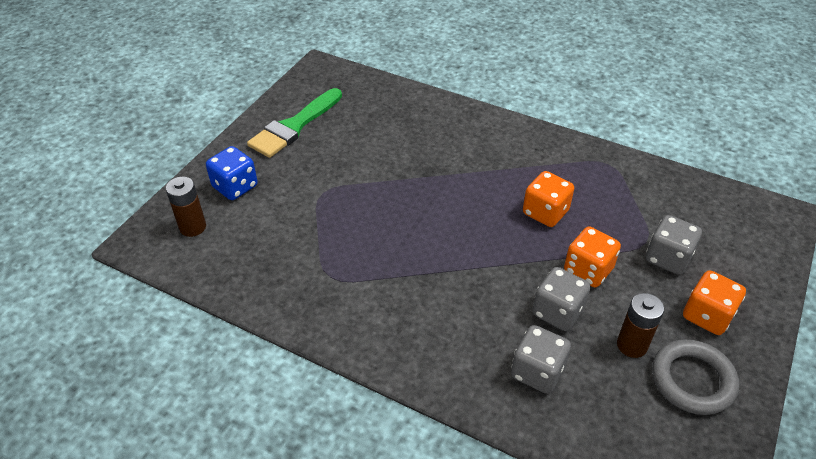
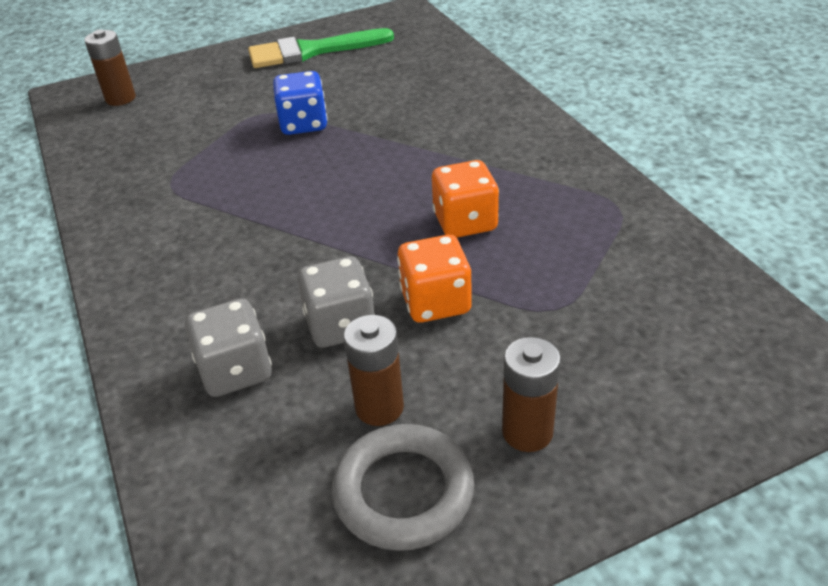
camera: 40 degrees right, 5 degrees down
(235, 187) = (195, 81): blue dice -> blue dice (303, 124)
(668, 258) = (561, 340): grey dice -> none
(707, 316) = (527, 432): orange dice -> brown battery

